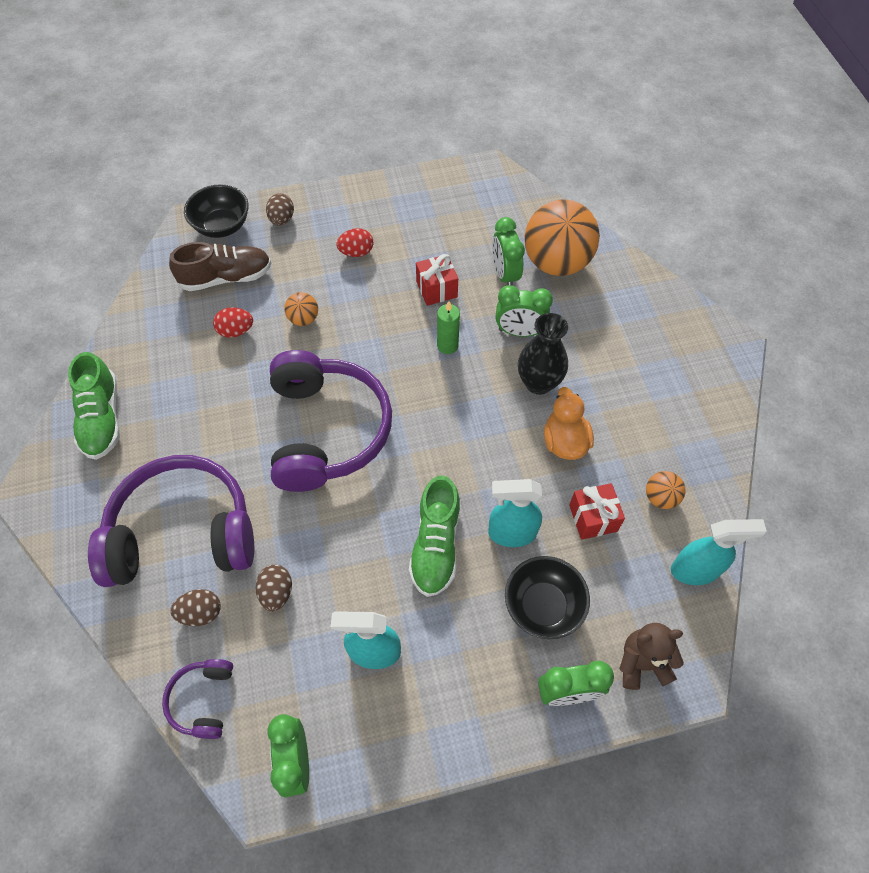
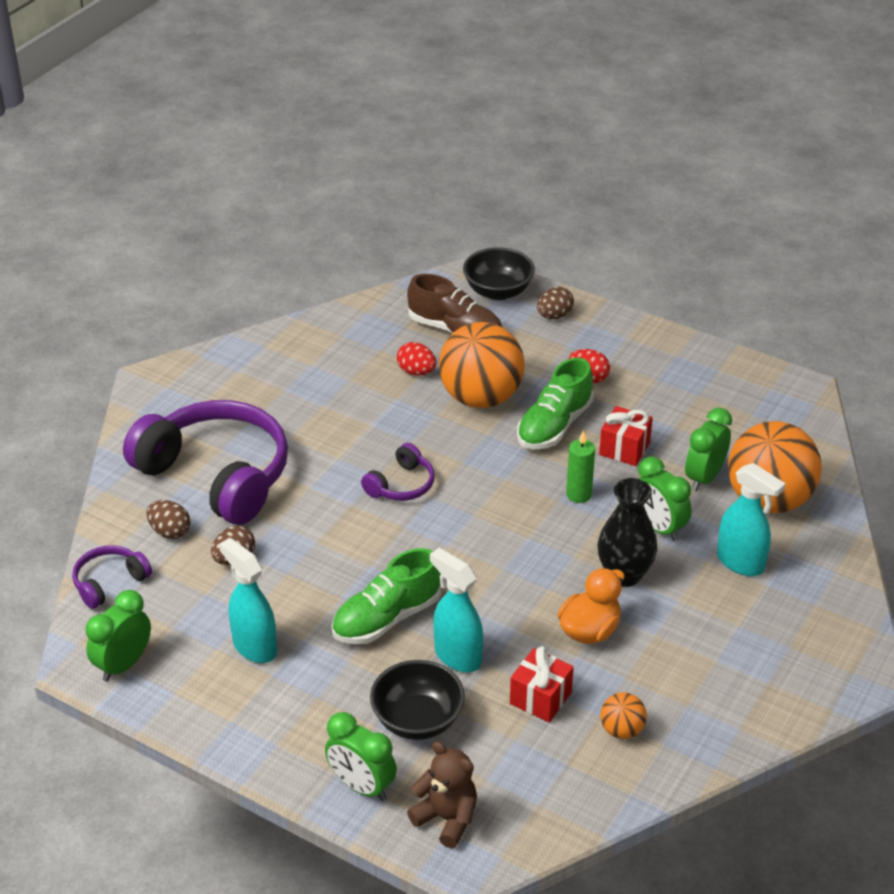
camera: 45 degrees right, 20 degrees down
(102, 418) = (249, 366): green shoe -> green shoe (554, 426)
(303, 319) = (481, 398): orange ball -> orange ball, size x2.27
(327, 430) = (401, 485): purple headphones -> purple headphones, size x0.45
(695, 570) = (580, 800): turquoise spray bottle -> turquoise spray bottle (741, 563)

